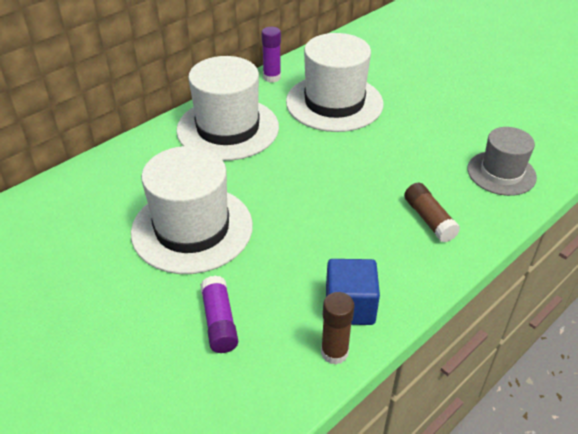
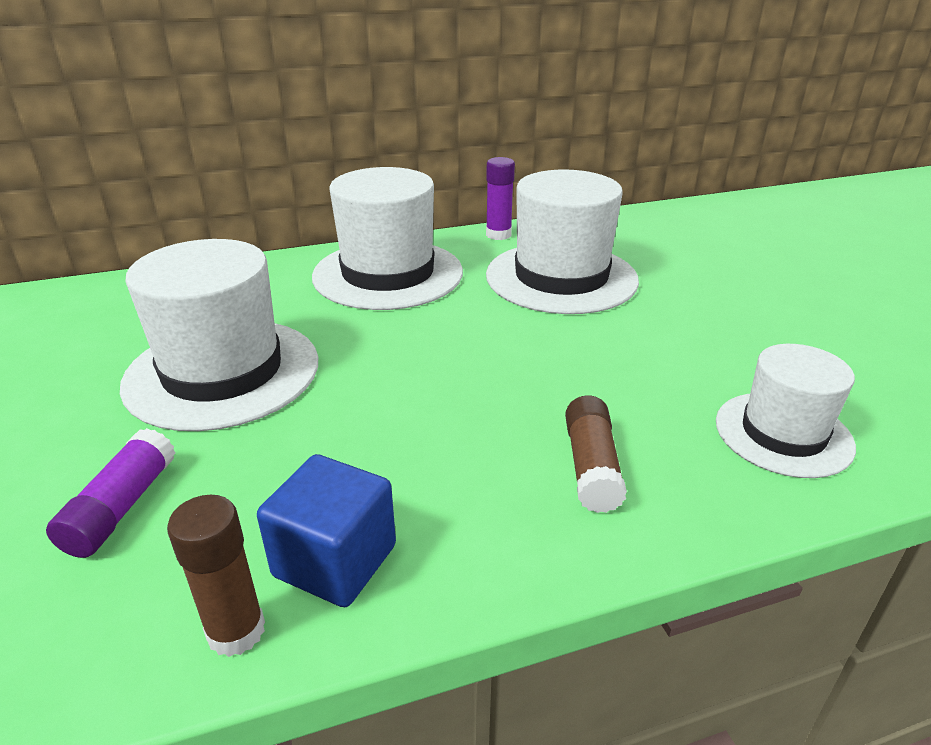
camera: 25 degrees right, 10 degrees down
(501, 173) = (783, 434): grey hat -> white hat

